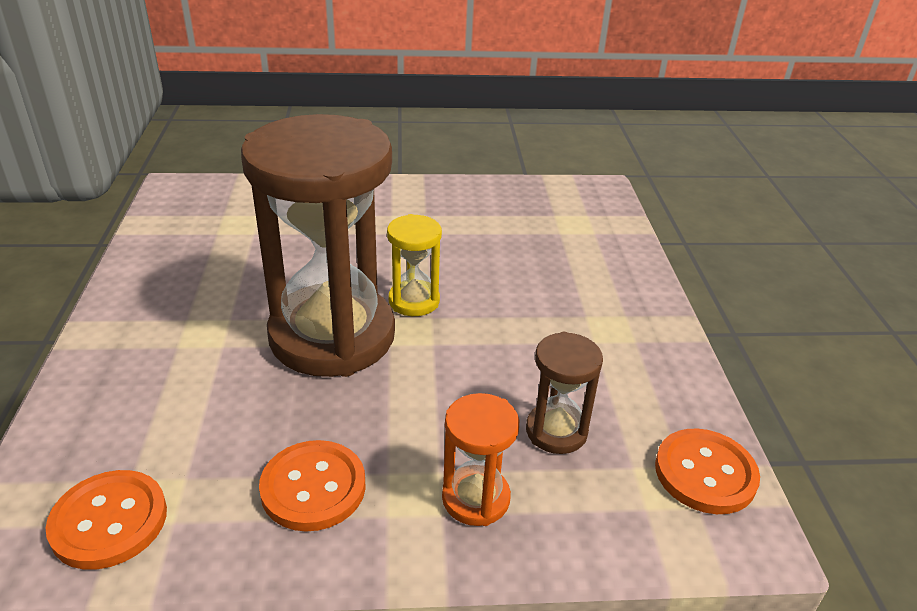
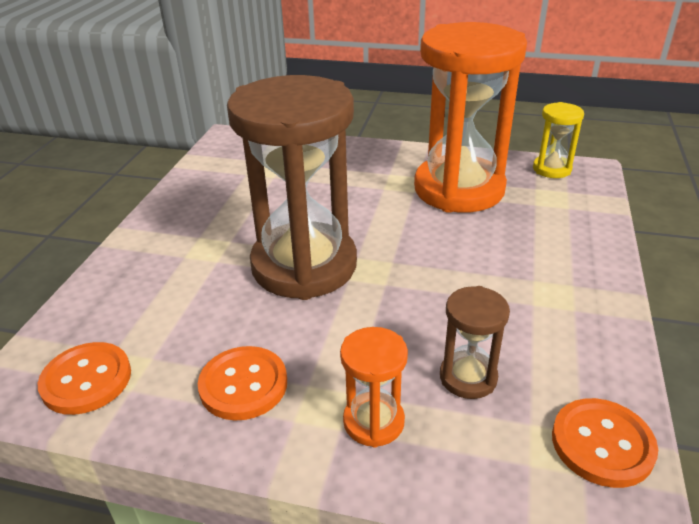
camera: 20 degrees right, 0 degrees up
(414, 301) = (382, 246): yellow hourglass -> yellow hourglass (552, 169)
(475, 225) = (459, 189): none -> orange hourglass

